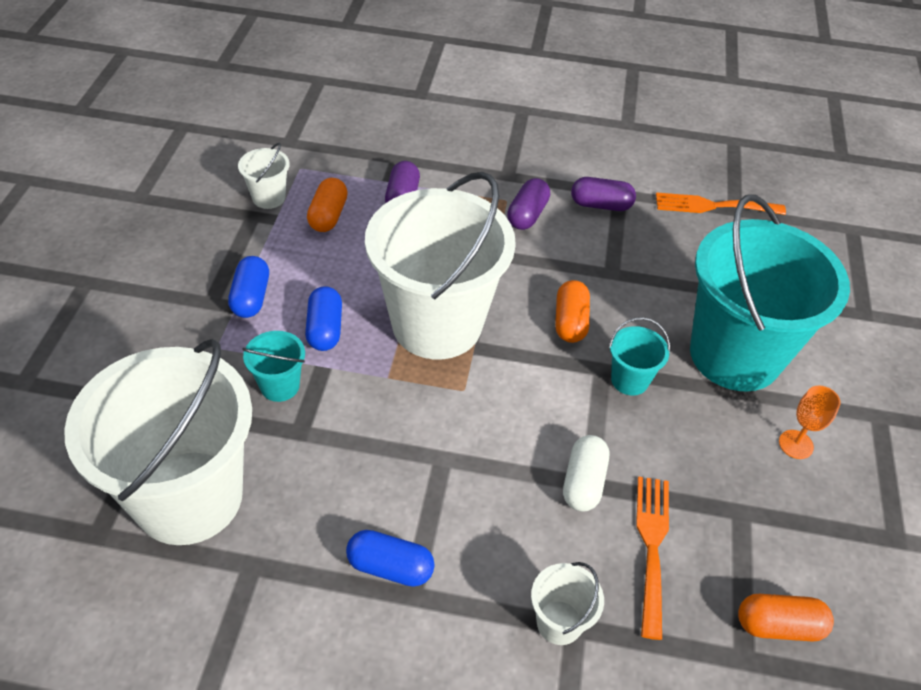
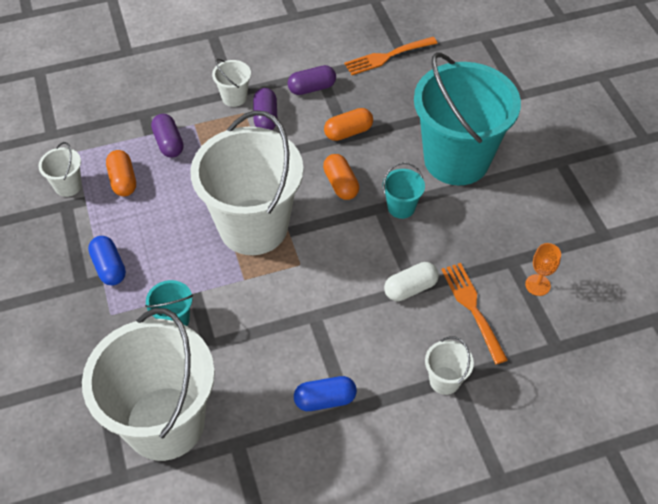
camera: 25 degrees left, 5 degrees up
(325, 329) = (178, 266): blue capsule -> none
(505, 180) = (234, 97): none -> white bucket
(583, 482) = (410, 288): white capsule -> white capsule turned 75 degrees clockwise
(778, 625) = (566, 319): orange capsule -> orange capsule (348, 132)
(796, 444) = (522, 203): orange goblet -> orange goblet (537, 285)

